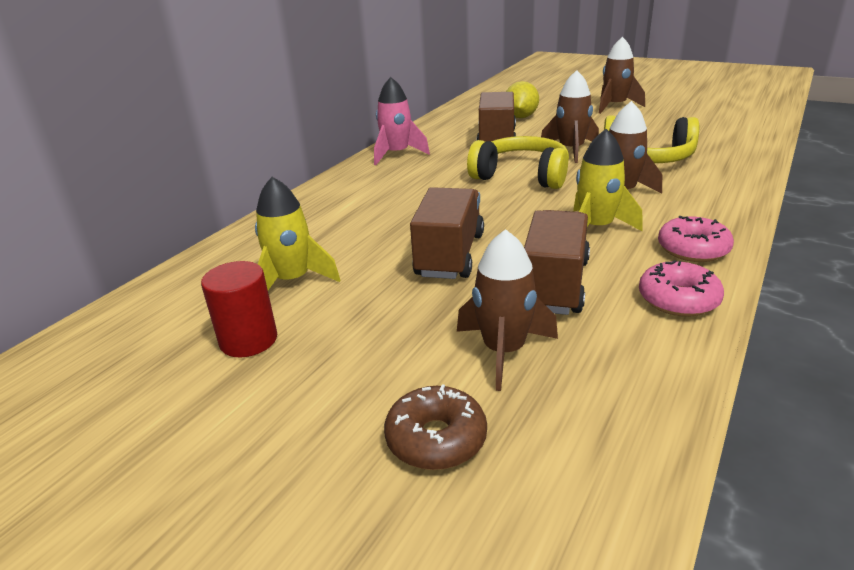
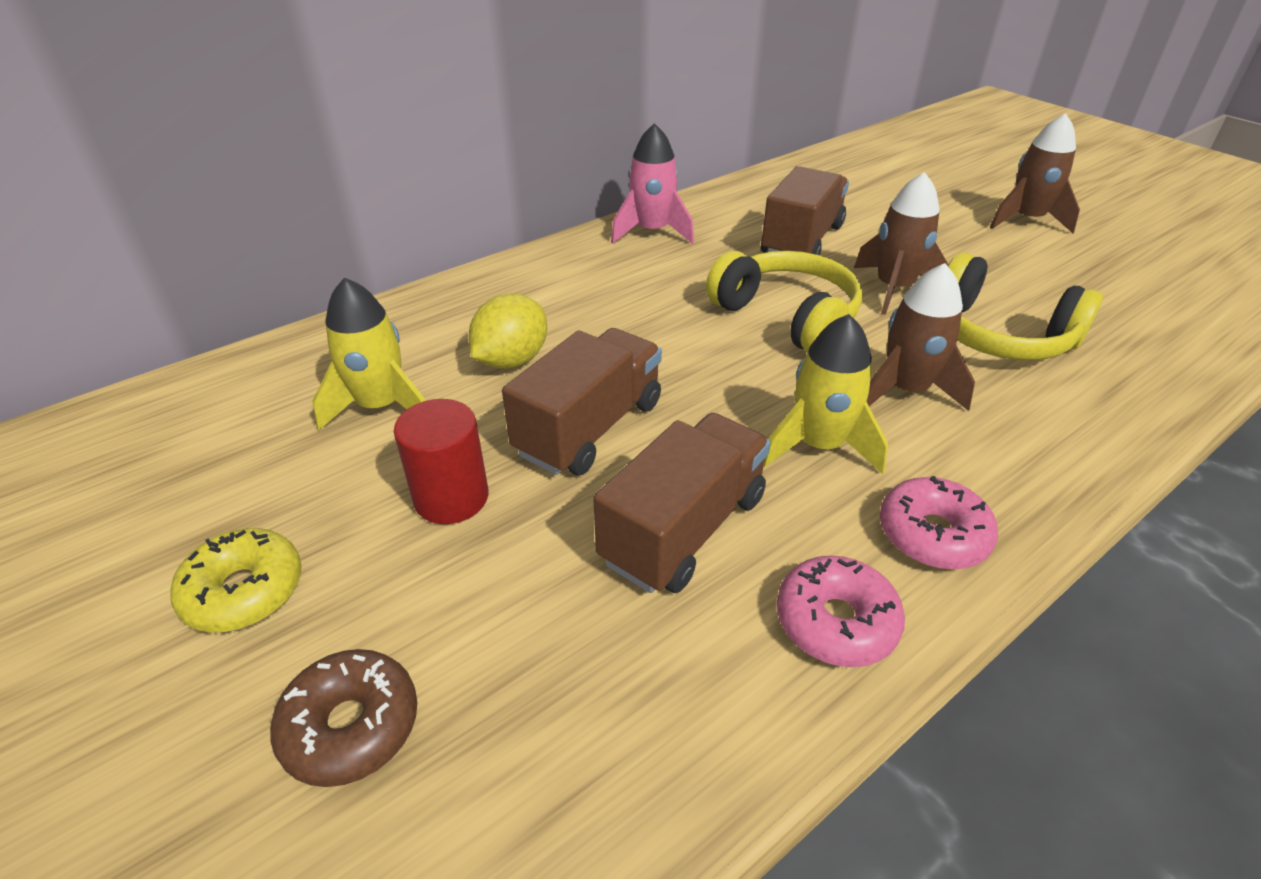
camera: 20 degrees right, 10 degrees up
(248, 340) = (271, 482): red cylinder -> red cylinder (451, 497)
(288, 400) = (244, 591): none -> yellow donut
(504, 351) = (533, 618): brown rocket -> none
(520, 117) = (867, 207): yellow lemon -> yellow lemon (512, 360)

